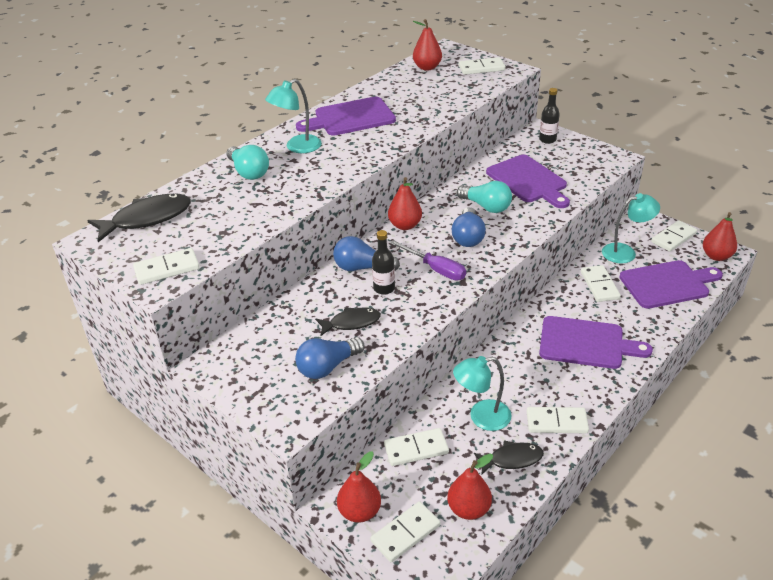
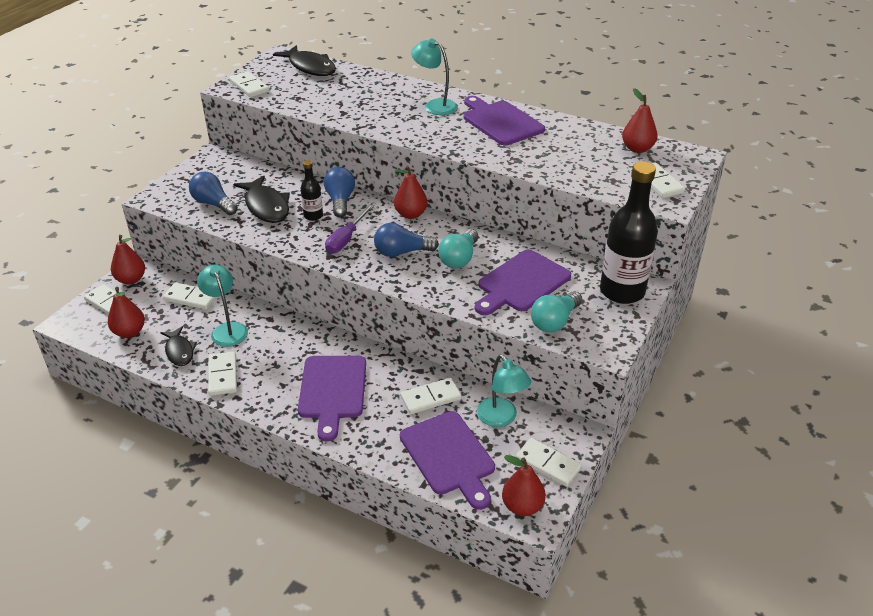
camera: 75 degrees right, 0 degrees up
(248, 172) = (386, 92): turquoise light bulb -> turquoise light bulb (555, 321)
(351, 323) = (266, 206): black fish -> black fish, size x1.60
(416, 449) = (191, 298): white domino -> white domino turned 45 degrees counterclockwise
(547, 140) = (622, 291): black bottle -> black bottle, size x2.09

